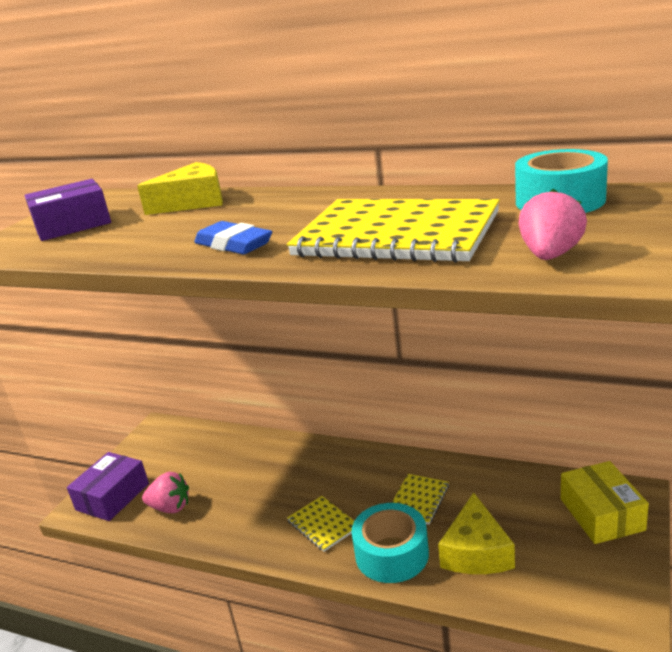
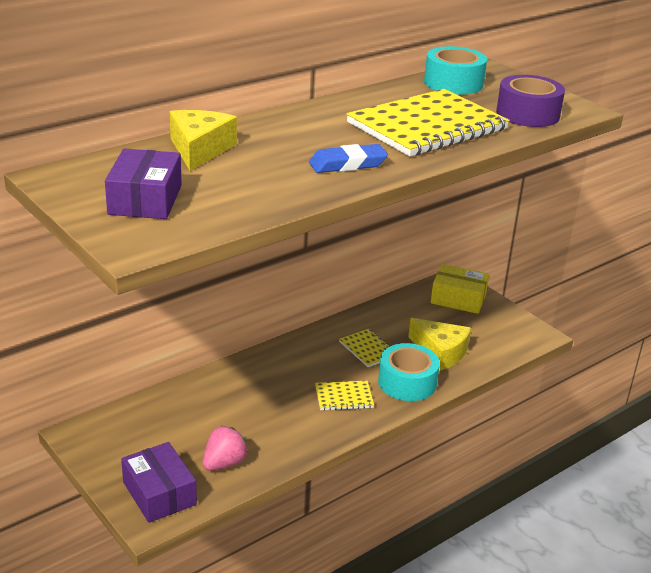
camera: 65 degrees left, 5 degrees up
(550, 255) = (527, 114): pink strawberry -> purple tape

